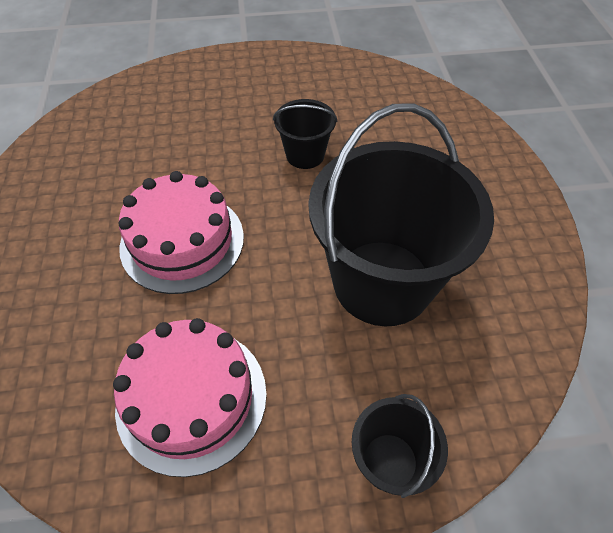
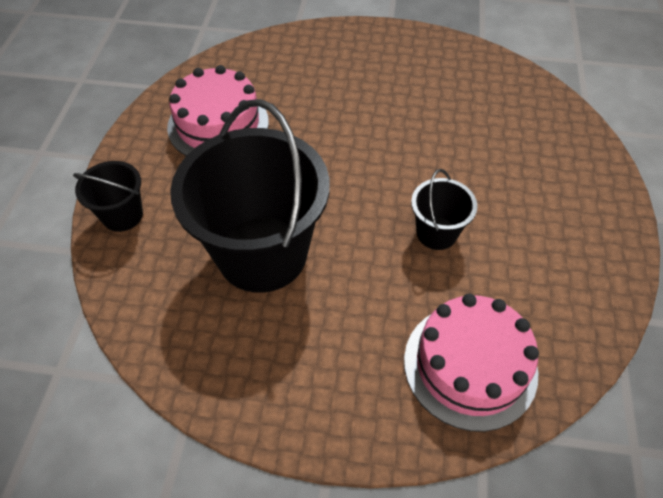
camera: 105 degrees right, 0 degrees up
(182, 241) = (352, 132): pink cake -> pink cake (470, 365)

